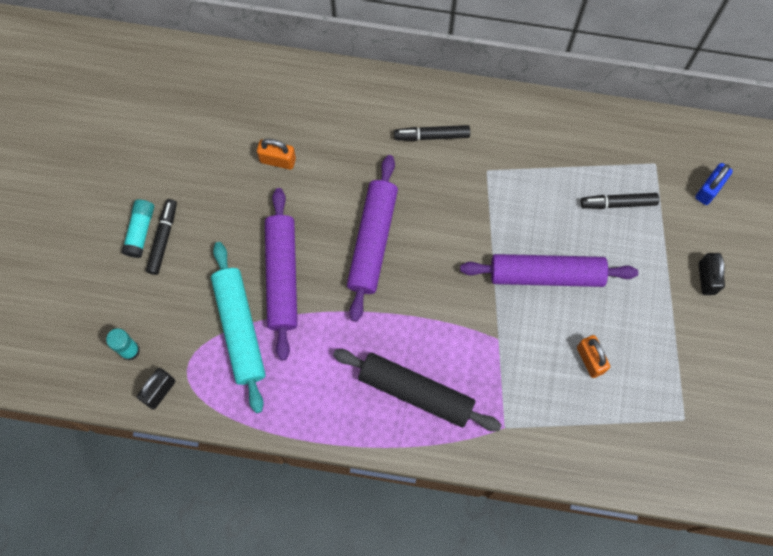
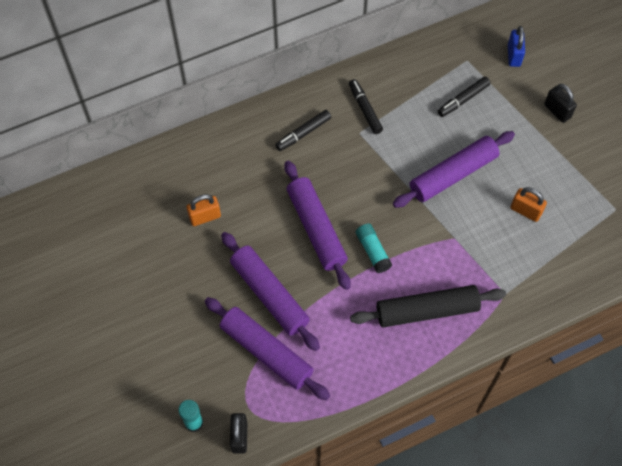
camera: 35 degrees left, 10 degrees down
(140, 231) = (137, 331): turquoise glue stick -> turquoise glue stick (373, 251)
(163, 238) = (159, 326): black marker -> black marker (365, 109)
(239, 329) = (266, 352): turquoise rolling pin -> purple rolling pin

